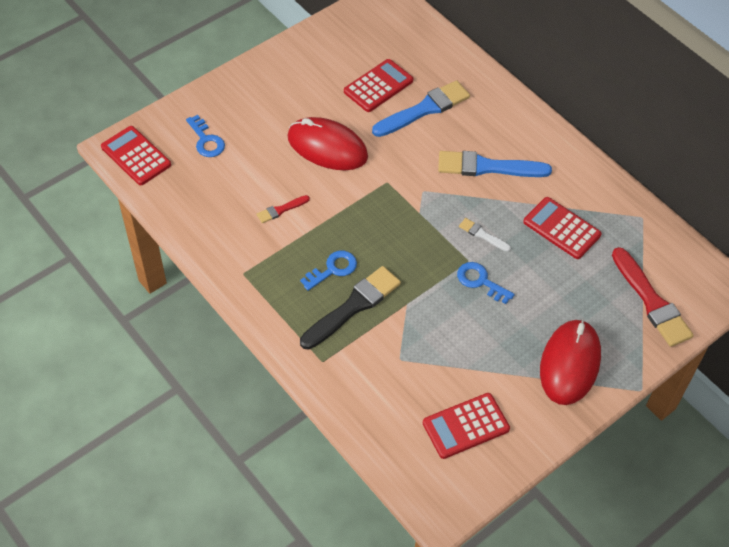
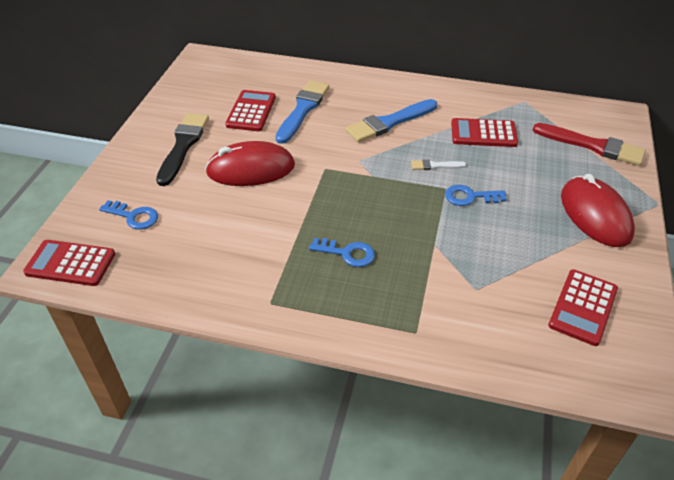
camera: 35 degrees left, 10 degrees down
(281, 210) = (256, 233): red brush -> none
(333, 269) = (347, 253): blue key -> blue key turned 90 degrees clockwise
(353, 306) = (394, 272): black brush -> black brush (183, 146)

